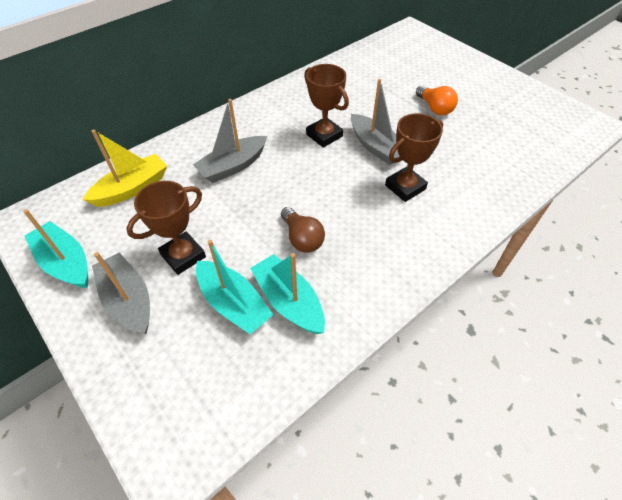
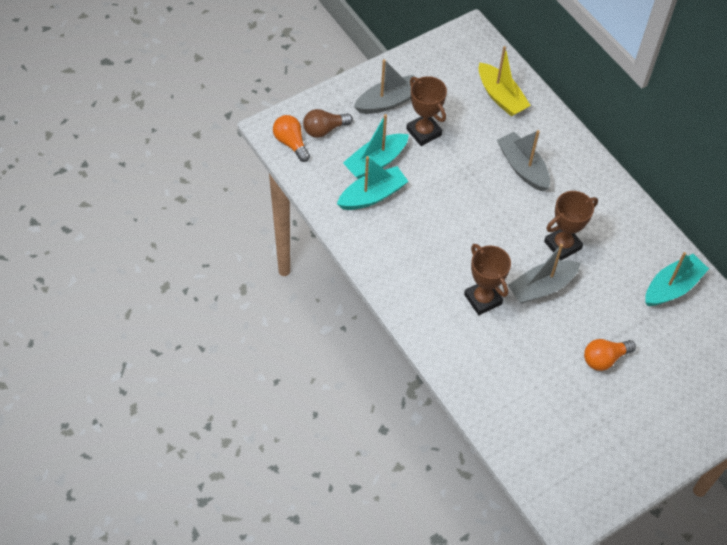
camera: 95 degrees right, 5 degrees up
(66, 263) = (427, 63): turquoise boat -> turquoise boat (672, 287)
(202, 427) = (291, 143): none -> orange light bulb
(302, 238) = (431, 210): brown light bulb -> brown light bulb (324, 129)

